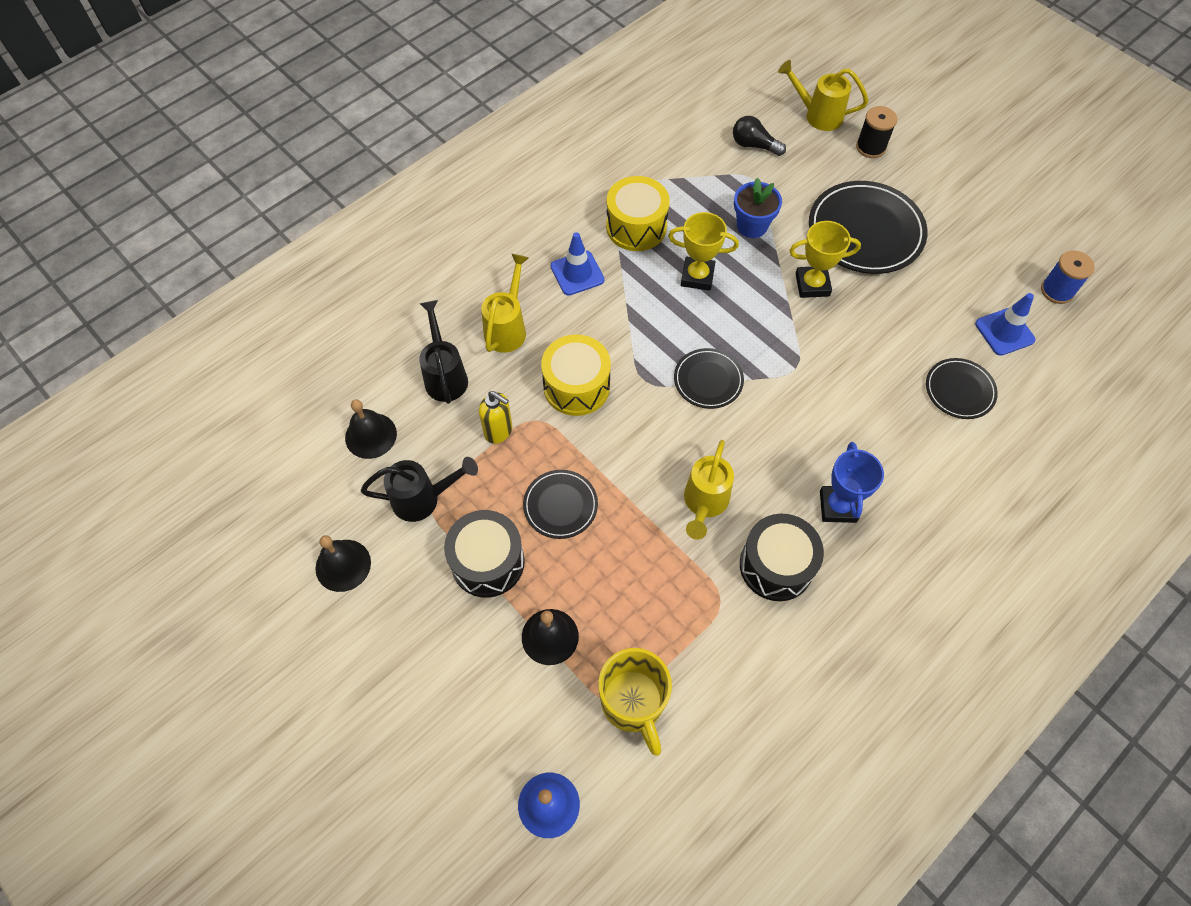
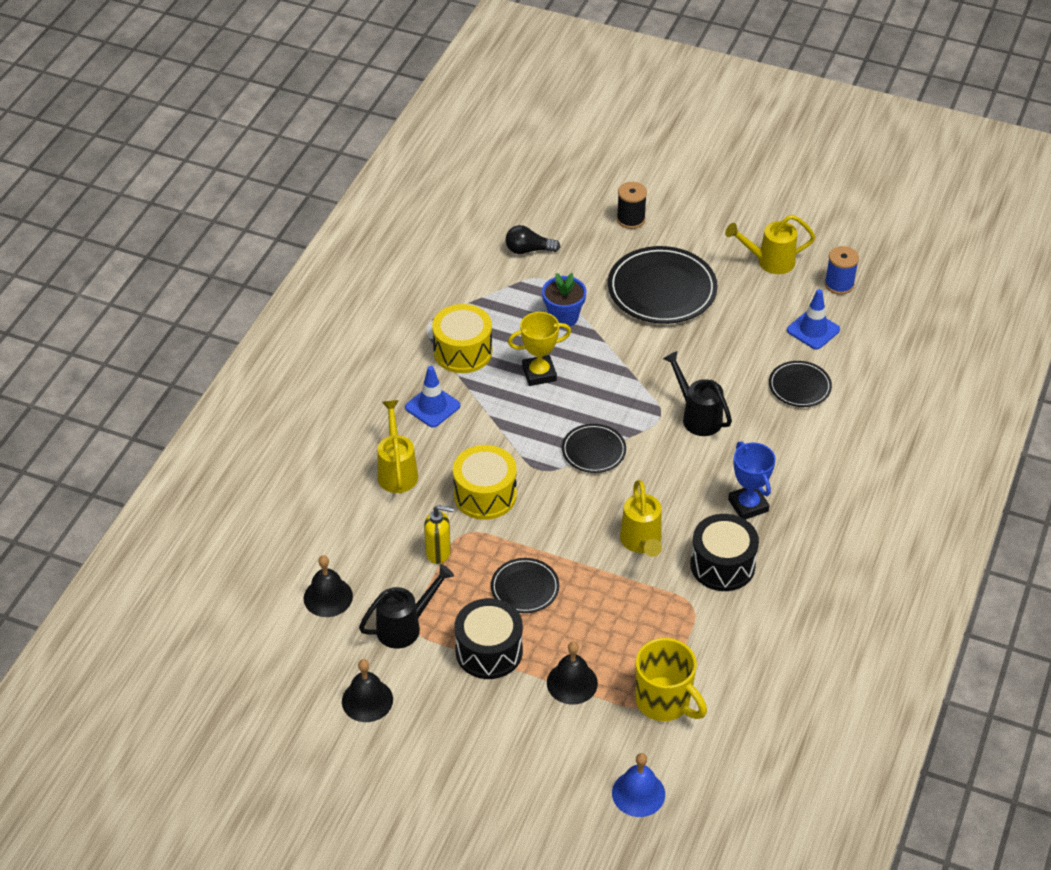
camera: 25 degrees left, 15 degrees down
(445, 375) = (364, 527): black watering can -> black watering can (697, 416)
(812, 285) = (640, 347): yellow trophy -> none
(817, 115) = (570, 207): yellow watering can -> yellow watering can (769, 262)

